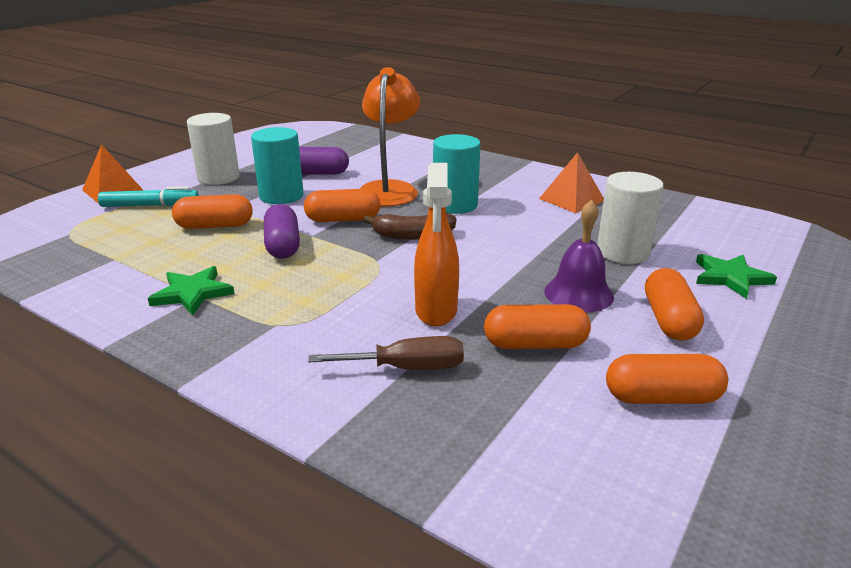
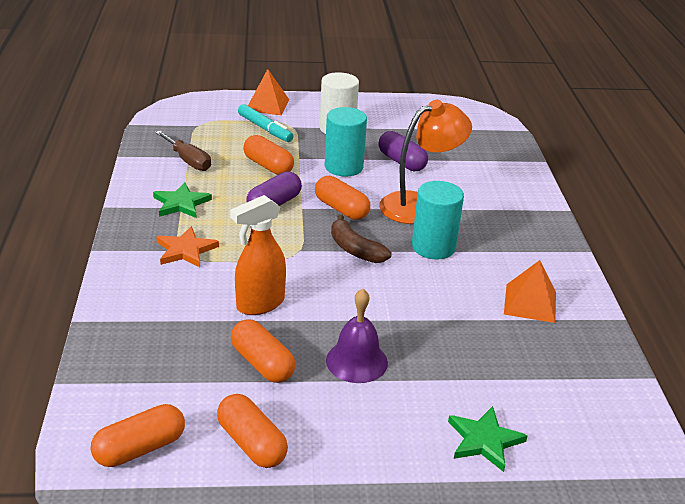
camera: 50 degrees right, 5 degrees up
(282, 321) = (185, 250): none -> orange star
(407, 368) = (182, 320): brown screwdriver -> brown screwdriver (188, 161)
(623, 252) = (458, 364): white cylinder -> none
(669, 320) = (366, 420): orange capsule -> orange capsule (140, 448)

